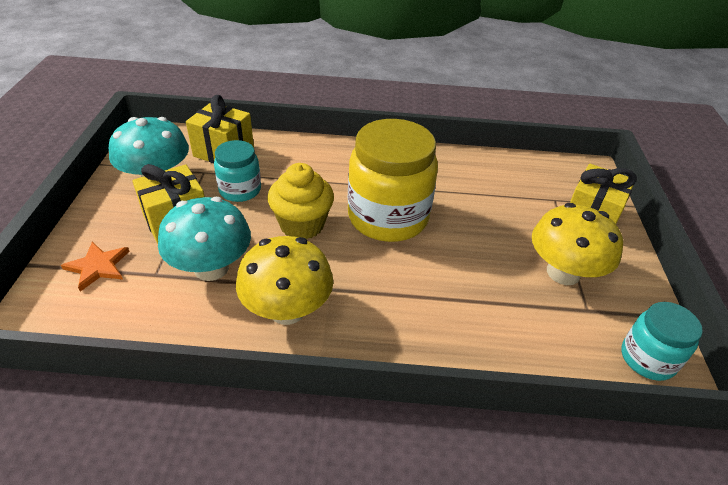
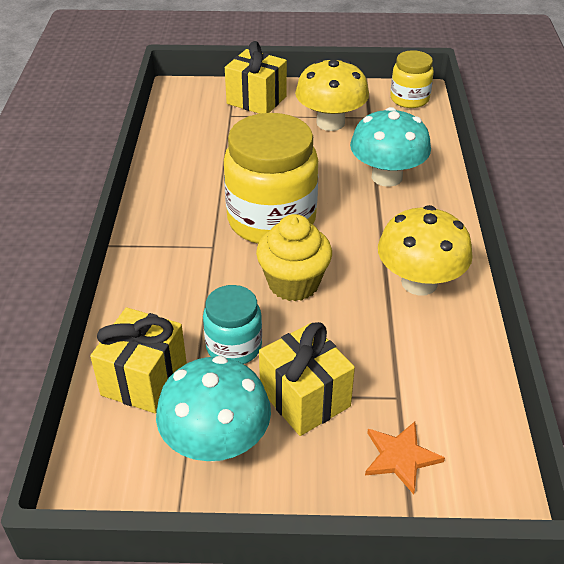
camera: 90 degrees left, 0 degrees up
(211, 268) = (377, 349): turquoise mushroom -> turquoise mushroom (387, 177)
(647, 359) = (409, 99): turquoise jar -> yellow jar

